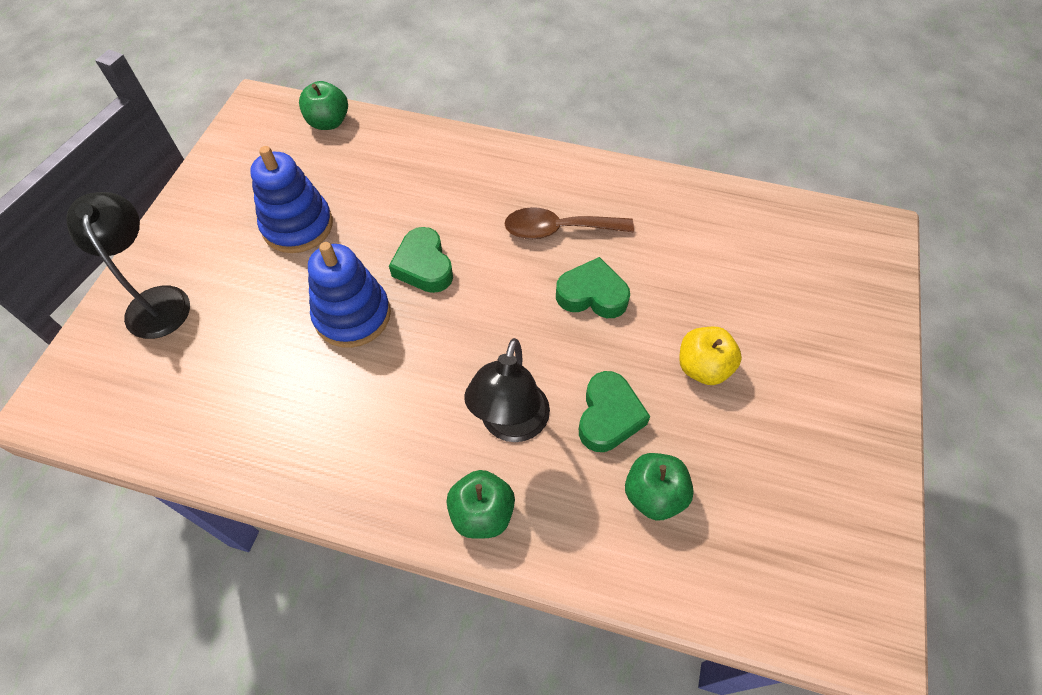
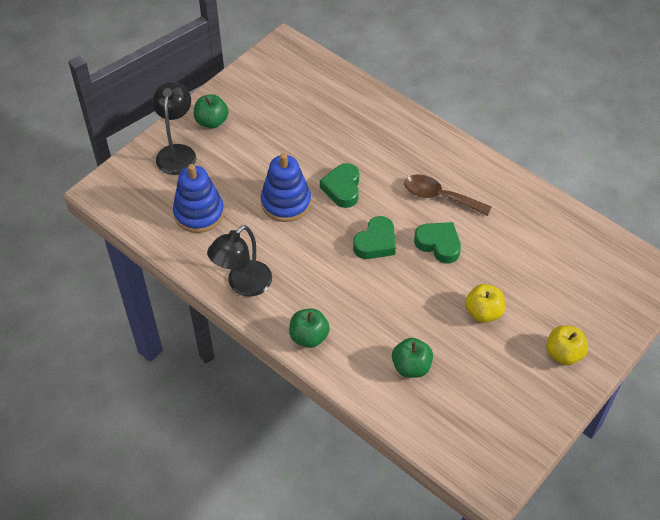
camera: 25 degrees right, 5 degrees down
(297, 226) = (276, 136): blue stacking toy -> blue stacking toy (199, 213)
(328, 122) = (325, 73): green apple -> green apple (212, 121)
(511, 425) = (348, 298): black lamp -> black lamp (243, 285)
(609, 416) = (409, 316): green heart -> green heart (376, 242)
(837, 383) = (563, 354): none -> yellow apple

